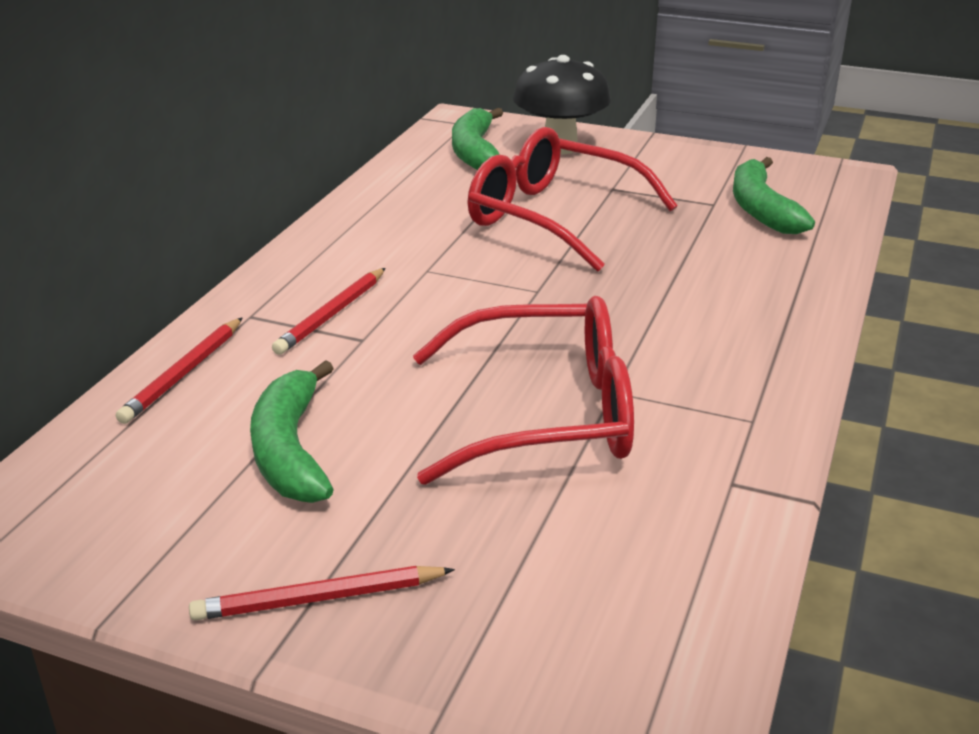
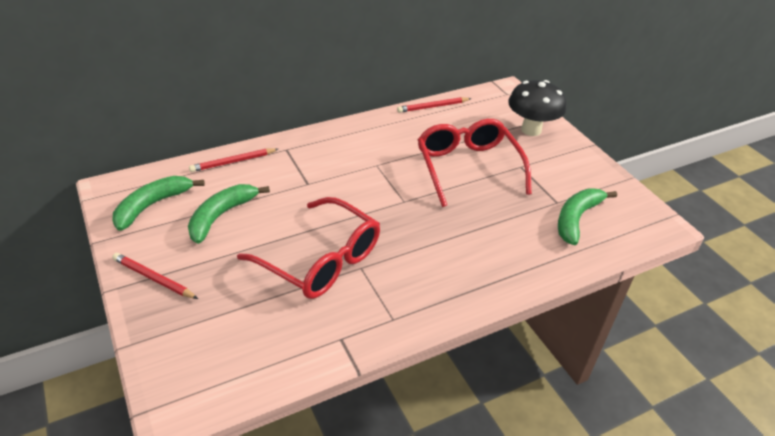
camera: 40 degrees right, 10 degrees up
(332, 314) = (313, 165): red pencil -> red pencil (432, 107)
(475, 152) = (487, 112): green banana -> green banana (152, 205)

